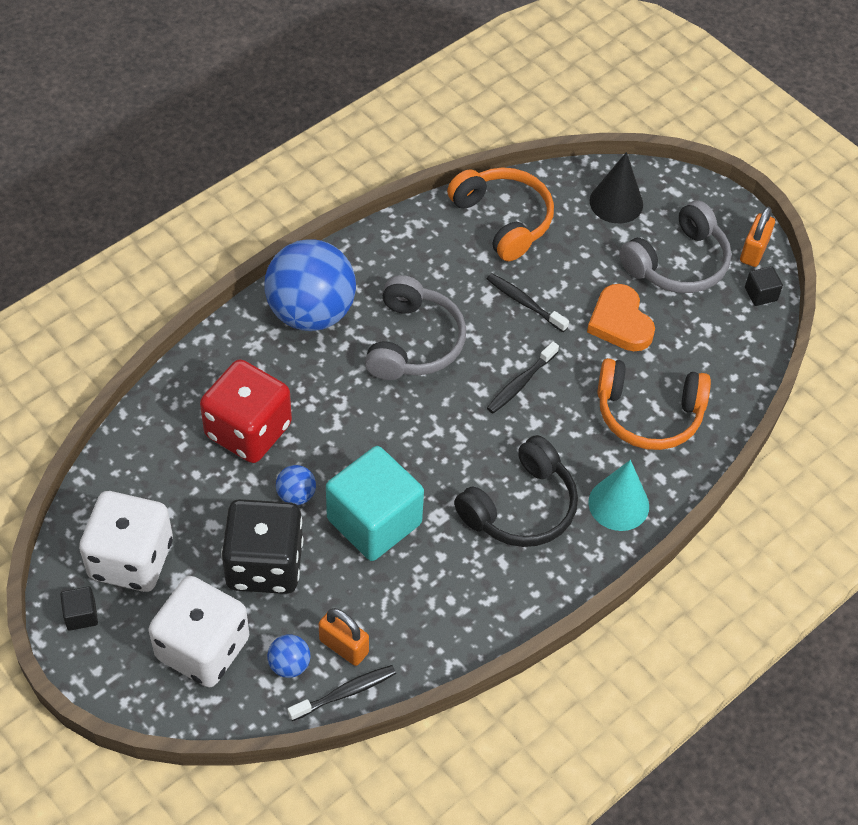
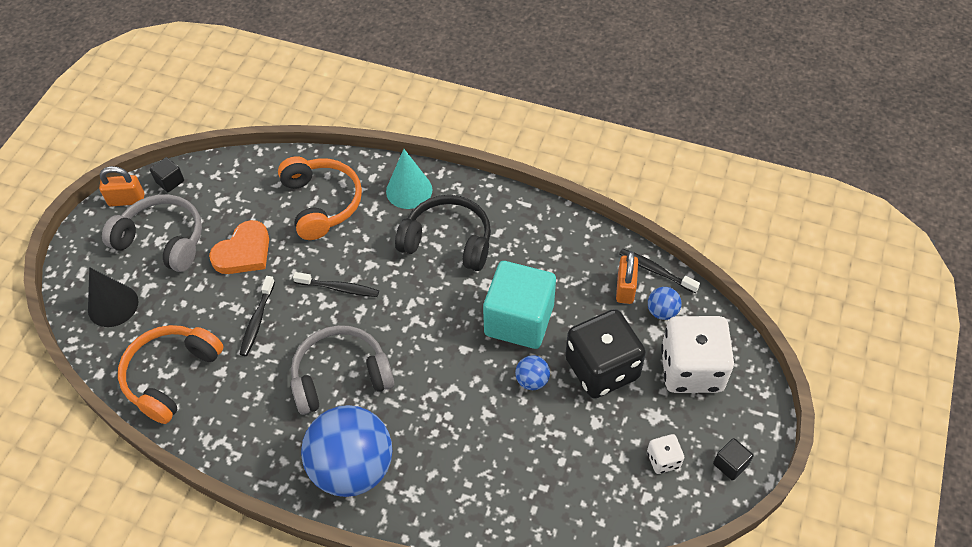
camera: 115 degrees left, 0 degrees up
(131, 559) = (663, 460): white dice -> white dice, size x0.45
(248, 430) = (498, 447): red dice -> none

